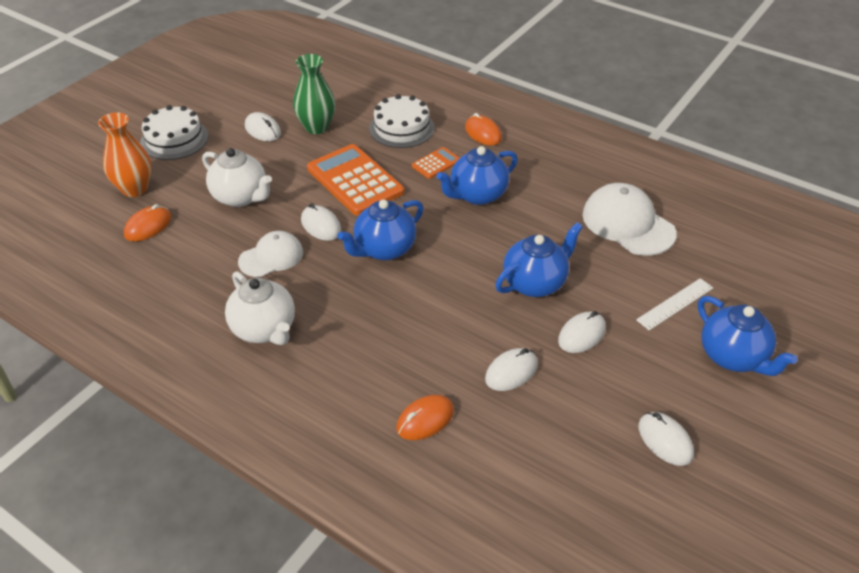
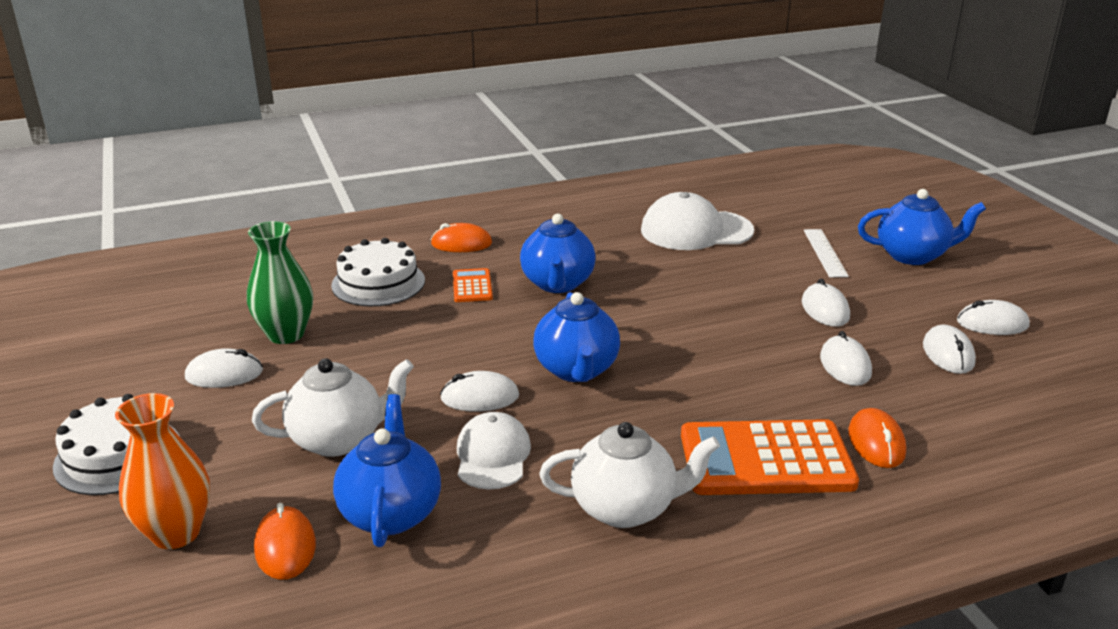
camera: 55 degrees left, 15 degrees down
(355, 180) = (428, 345): orange calculator -> orange calculator (766, 459)
(535, 283) = (729, 304): blue teapot -> blue teapot (391, 512)
(585, 425) = (948, 354): none -> white mouse

